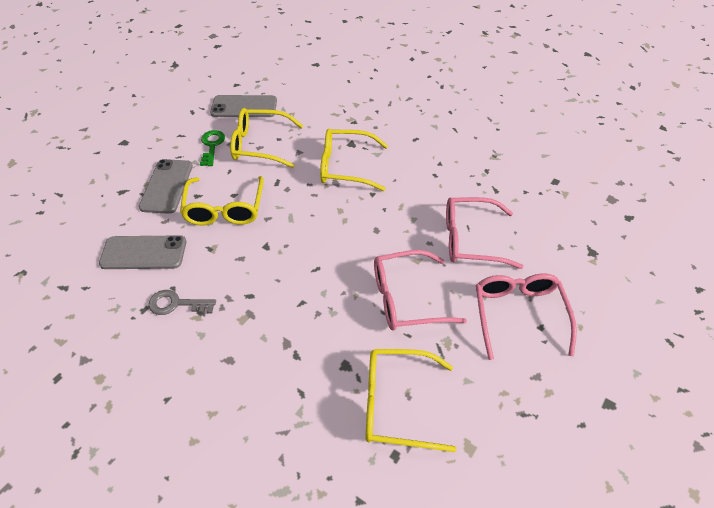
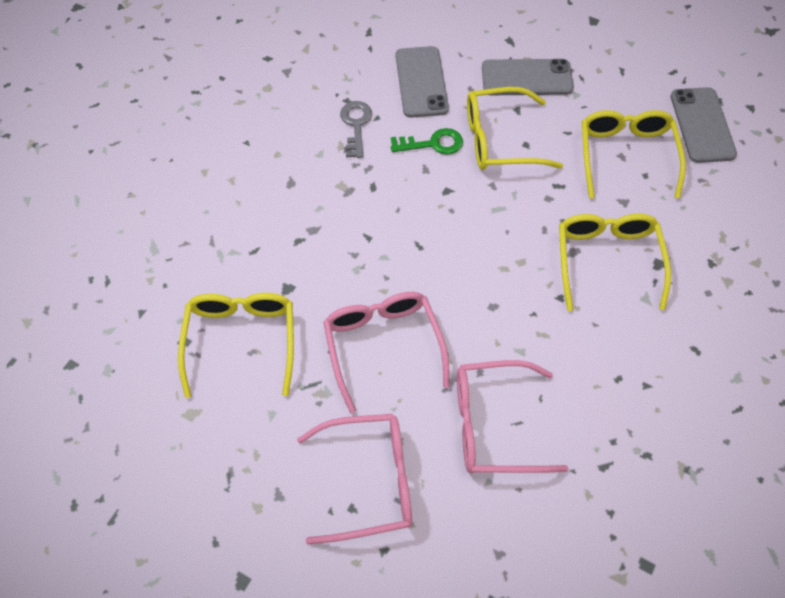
camera: 85 degrees right, 10 degrees up
(212, 146) = (610, 106): green key -> green key (433, 144)
(470, 240) = (493, 425): pink glasses -> pink glasses turned 90 degrees counterclockwise

